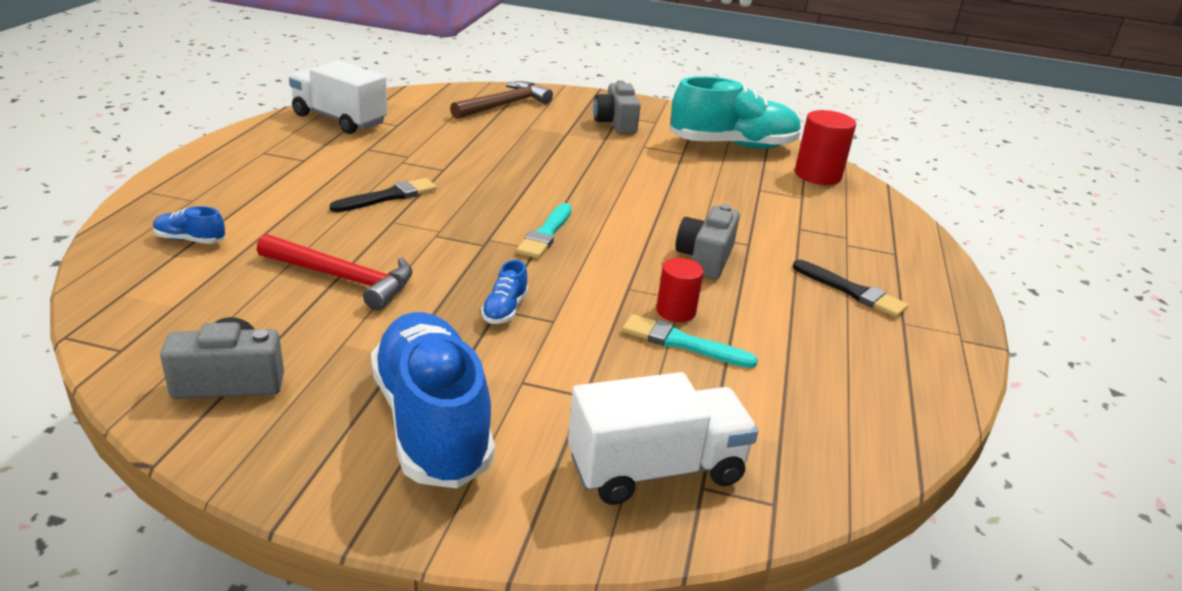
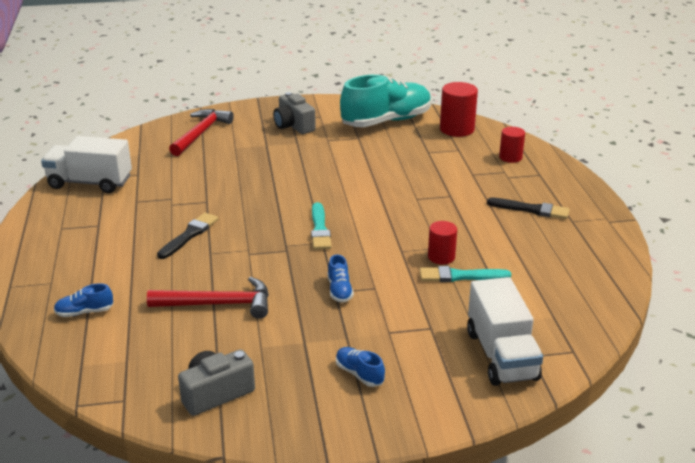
camera: 20 degrees left, 0 degrees up
(432, 422) = (359, 374): blue shoe -> blue shoe, size x0.40
(504, 105) = (200, 133): brown hammer -> red hammer
(656, 469) = (501, 355): white truck -> white truck turned 120 degrees clockwise
(705, 258) = (432, 215): grey camera -> none
(868, 223) = (510, 157): none -> red cylinder

